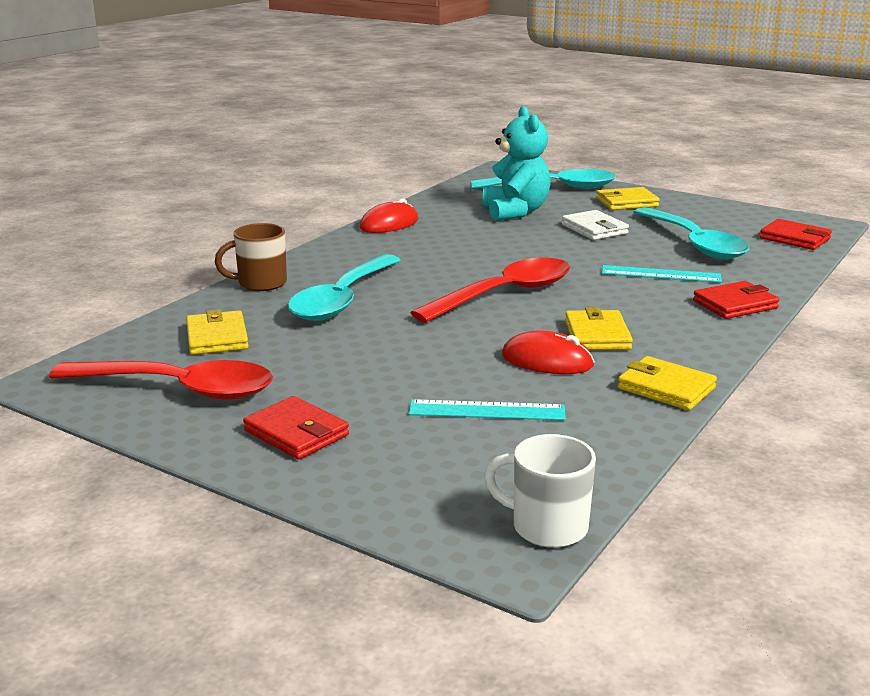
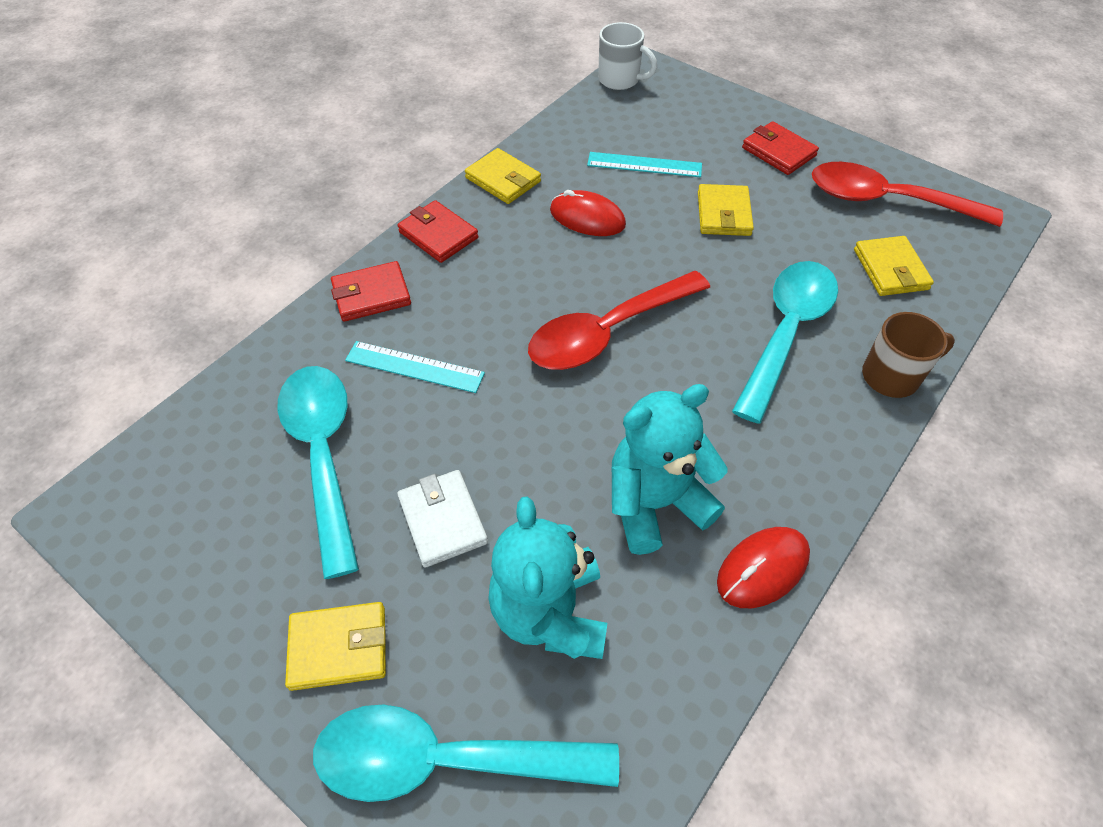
camera: 175 degrees left, 30 degrees up
(456, 237) = (655, 503): none -> turquoise teddy bear
(597, 335) = (532, 251): yellow wallet -> yellow wallet (723, 214)
(794, 238) = (173, 461): red wallet -> red wallet (438, 235)

